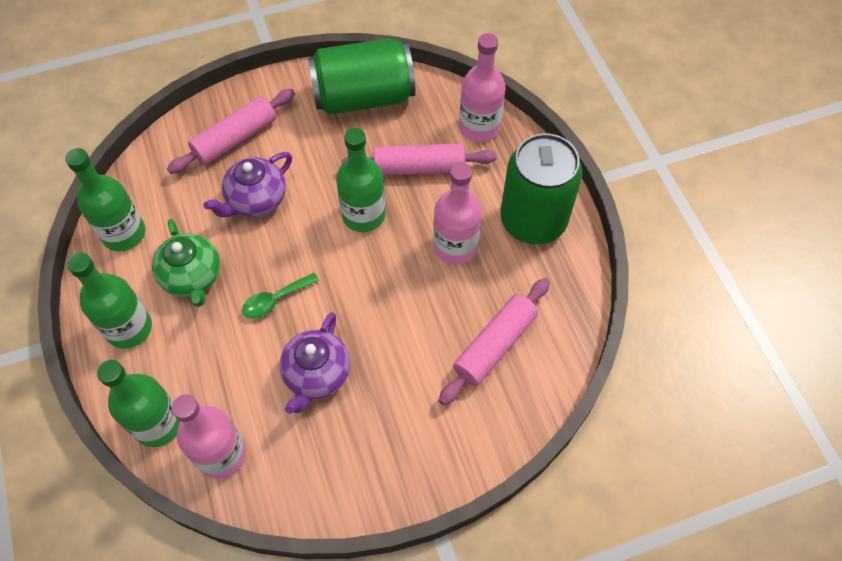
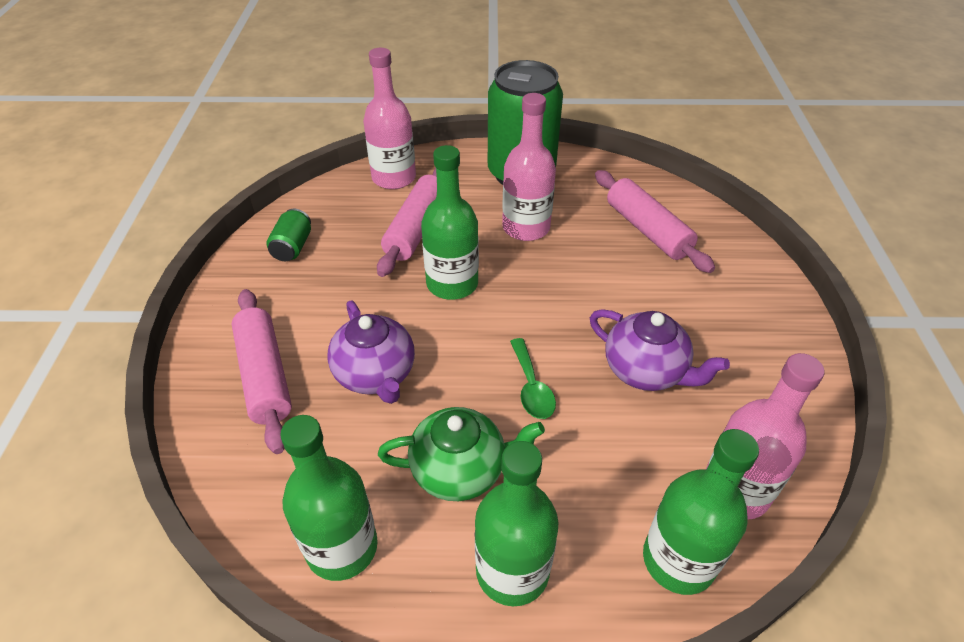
camera: 70 degrees left, 15 degrees down
(363, 97) = (292, 247): green can -> green can, size x0.42

